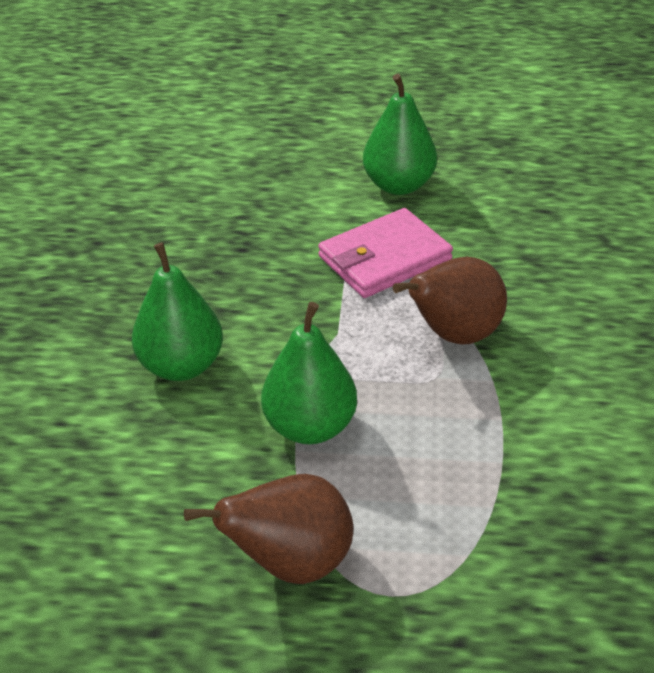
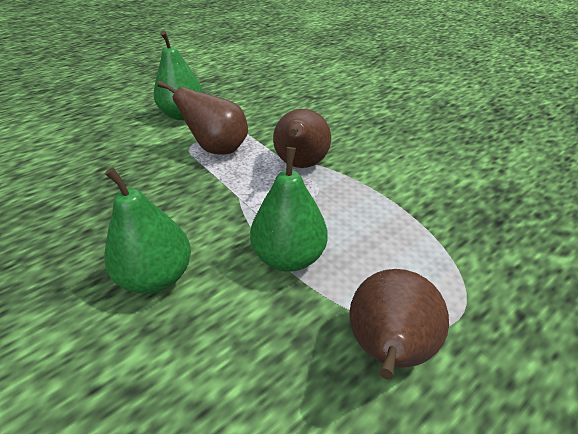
camera: 45 degrees left, 0 degrees up
(384, 258) = (218, 149): pink wallet -> brown pear

